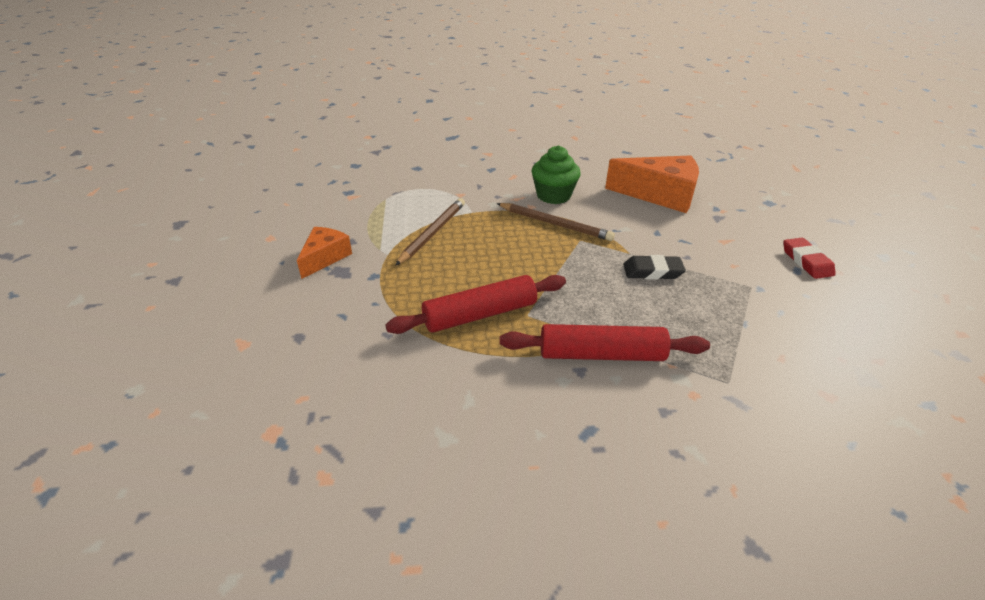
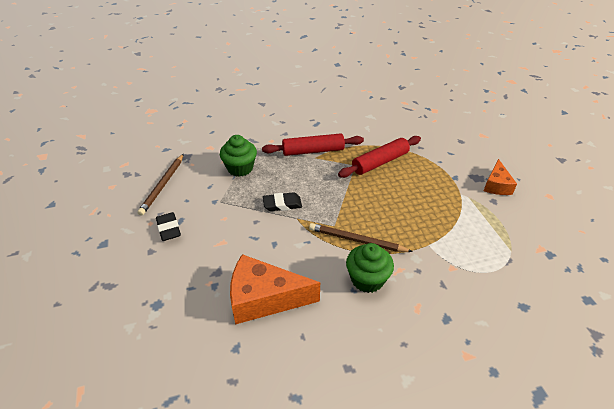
camera: 170 degrees right, 5 degrees up
(433, 233) = (444, 216): brown pencil -> brown pencil (163, 185)
(740, 337) = (240, 168): none -> green cupcake
(806, 262) = (169, 229): red eraser -> black eraser

